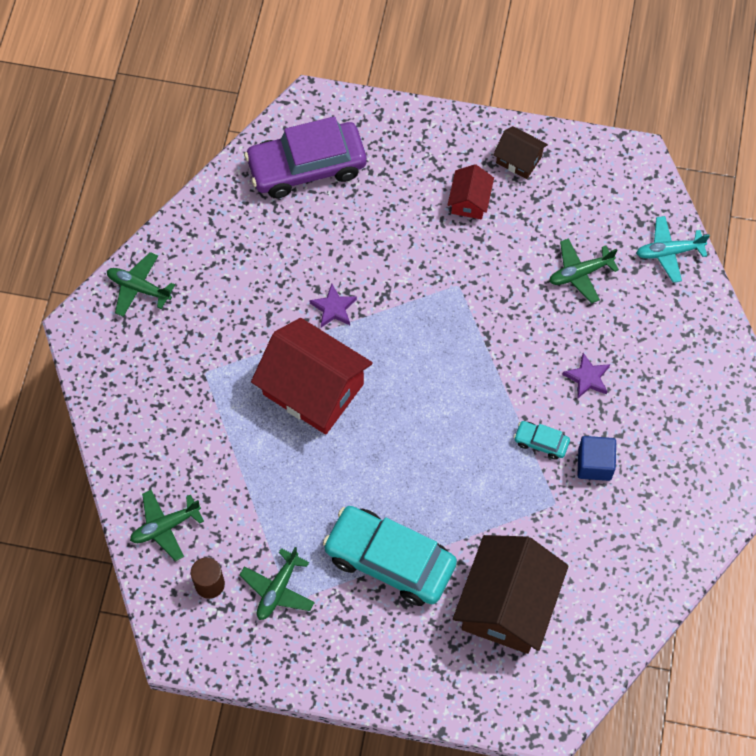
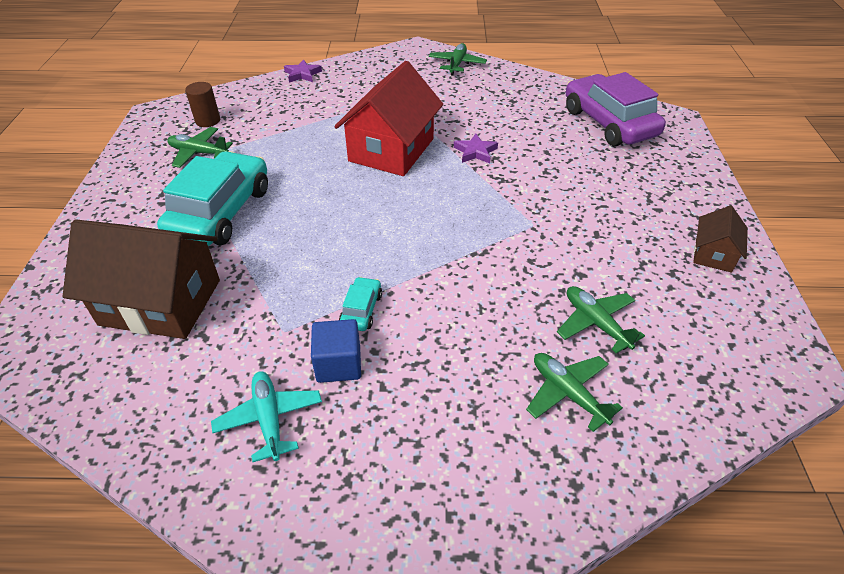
camera: 80 degrees right, 20 degrees down
(165, 527) = (258, 97): green plane -> green plane (568, 393)
(469, 201) = (637, 222): red house -> none
(587, 378) = (455, 345): purple star -> purple star (302, 74)
(669, 252) = (677, 417): turquoise plane -> turquoise plane (269, 419)

